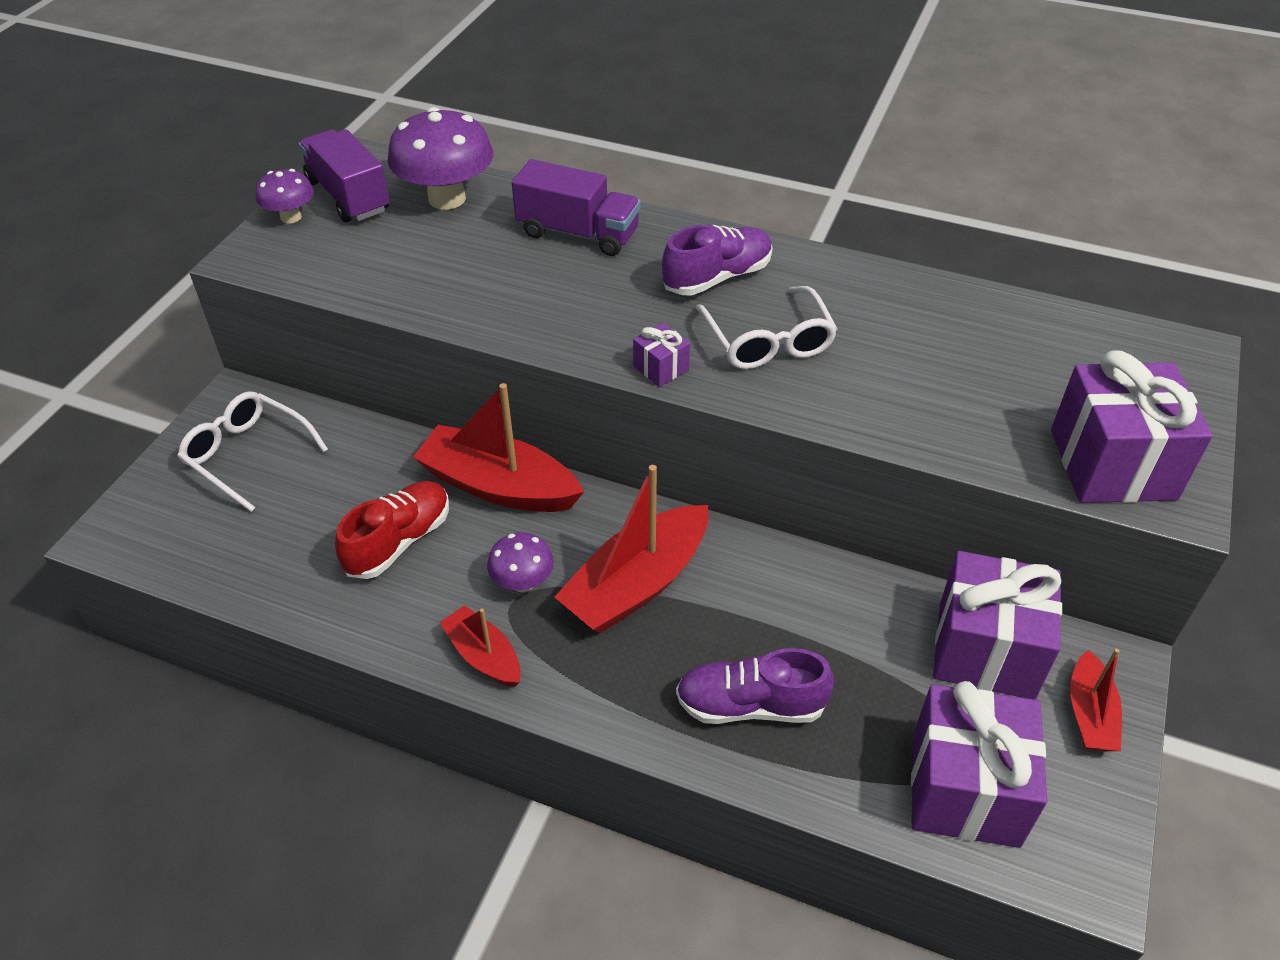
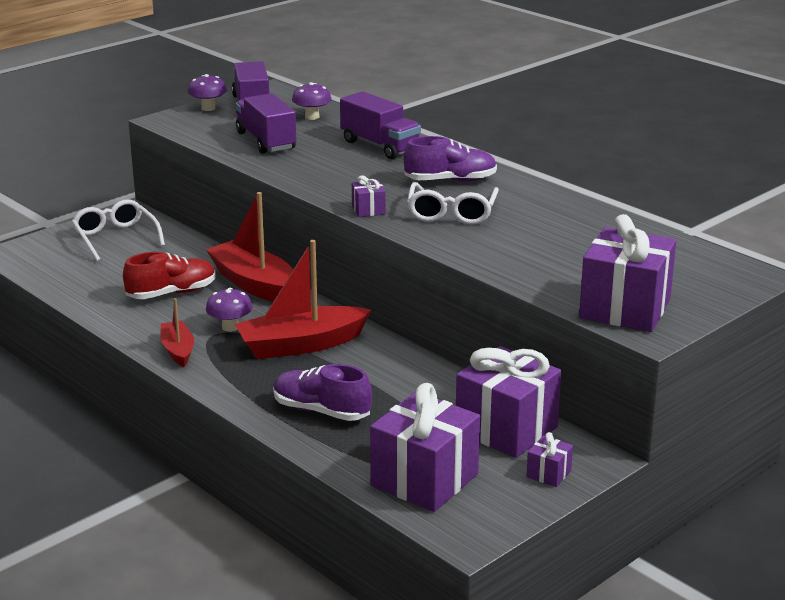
camera: 25 degrees right, 20 degrees down
(421, 264) = (266, 141): none -> purple truck
(447, 198) = (312, 117): purple mushroom -> purple mushroom, size x0.54
(1089, 713) = (548, 474): red boat -> purple gift

